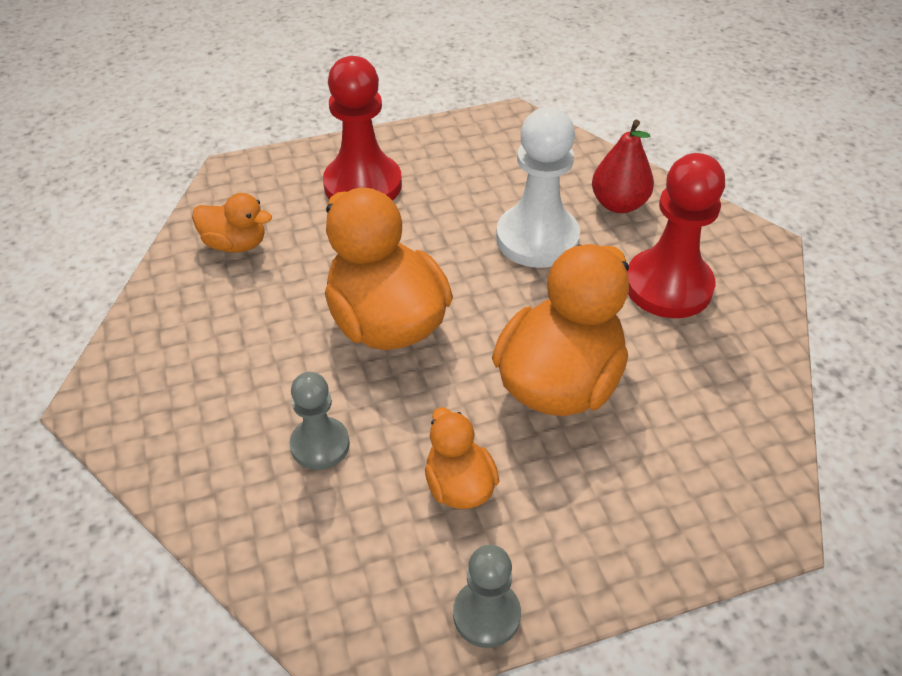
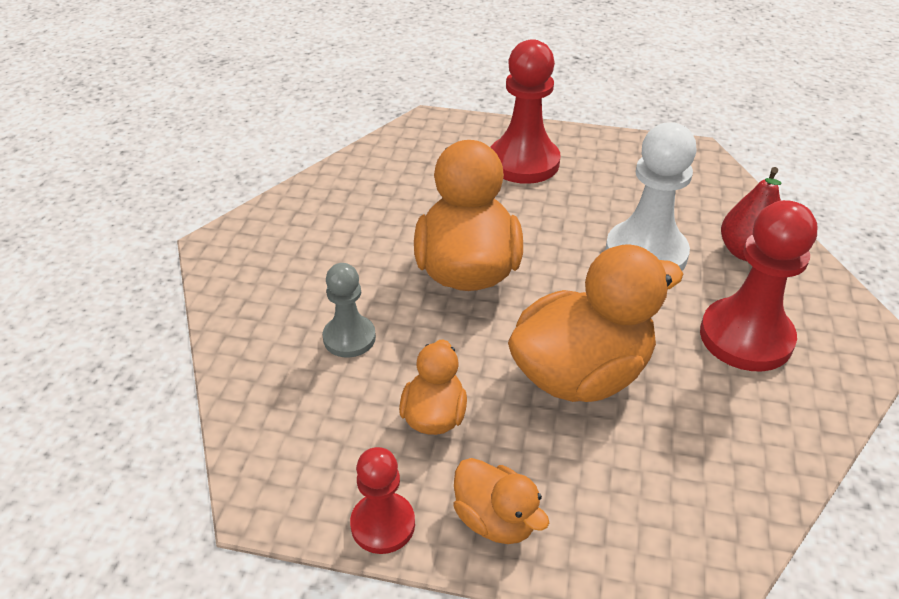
camera: 30 degrees right, 5 degrees down
(235, 244) = (393, 172): orange duck -> orange duck (495, 519)
(486, 614) = (383, 524): grey pawn -> red pawn

